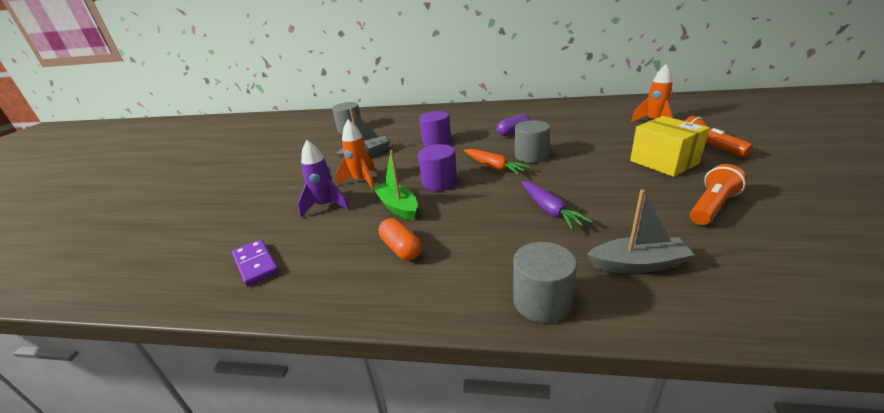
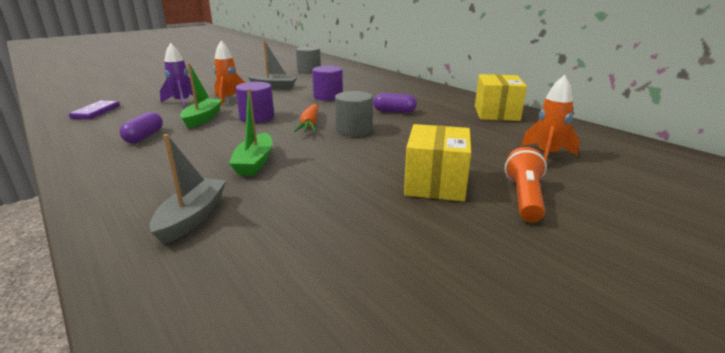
camera: 40 degrees right, 5 degrees down
(401, 249) = (144, 137): orange capsule -> purple capsule
(542, 301) = (105, 196): grey cylinder -> none
(549, 210) = (254, 162): purple carrot -> green boat
(566, 108) = (496, 113): none -> yellow box
(637, 264) = (192, 217): grey boat -> grey boat turned 120 degrees counterclockwise
(711, 207) = (355, 229): orange flashlight -> none

